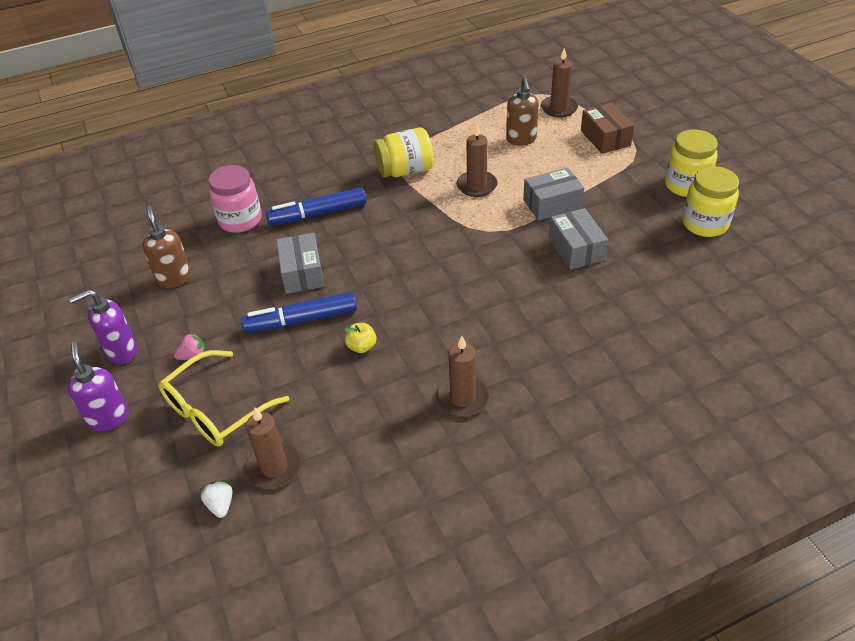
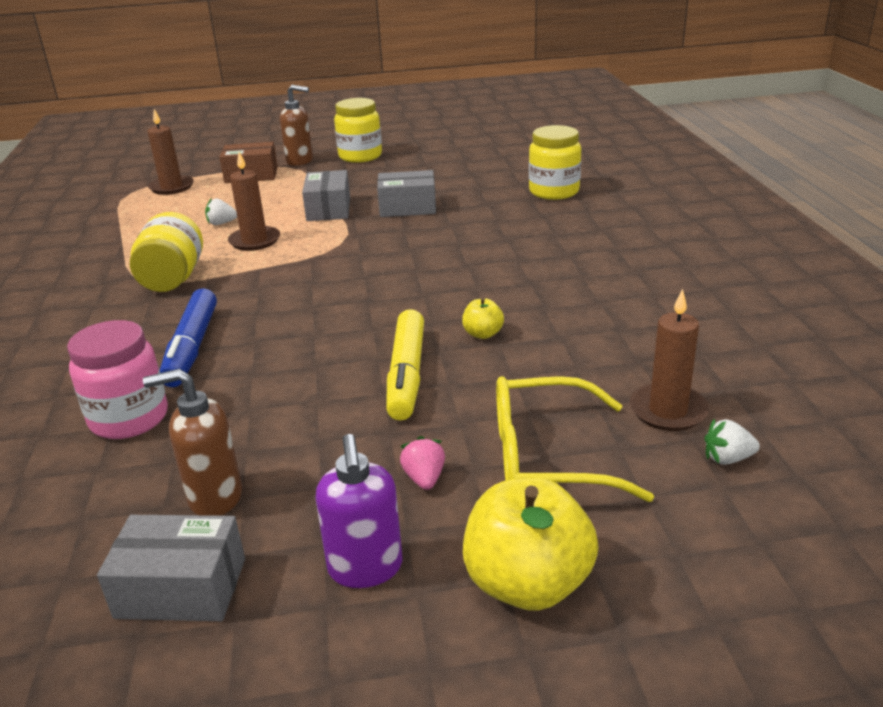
camera: 75 degrees left, 15 degrees down
(109, 418) = (528, 583): purple soap dispenser -> yellow apple
(217, 409) = (548, 457): yellow glasses -> yellow glasses turned 120 degrees clockwise
(301, 320) = (406, 375): blue marker -> yellow marker
(302, 273) = (310, 368): grey box -> grey box (181, 588)
(463, 398) = (591, 283): brown candle -> none
(501, 158) = (221, 223): none -> white strawberry
(521, 139) = (201, 210): brown soap dispenser -> brown soap dispenser (300, 161)
(705, 224) = (418, 158): yellow jar -> yellow jar (554, 192)

